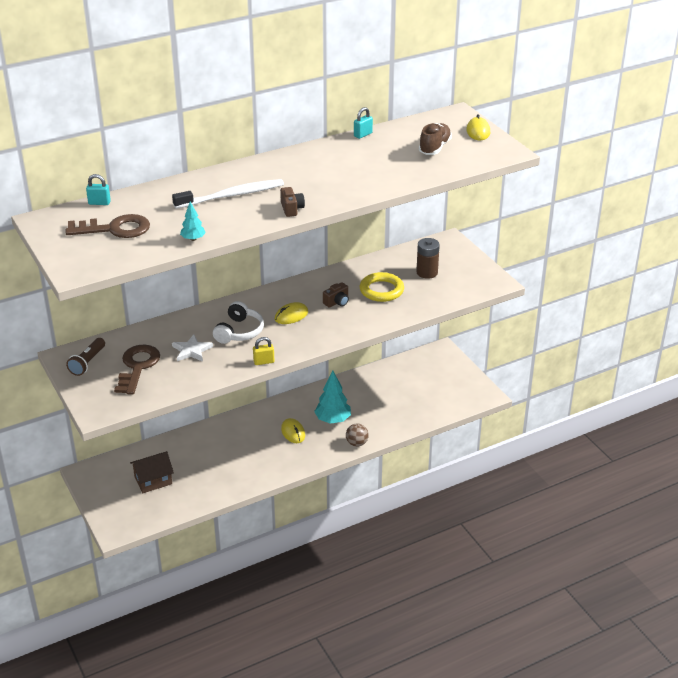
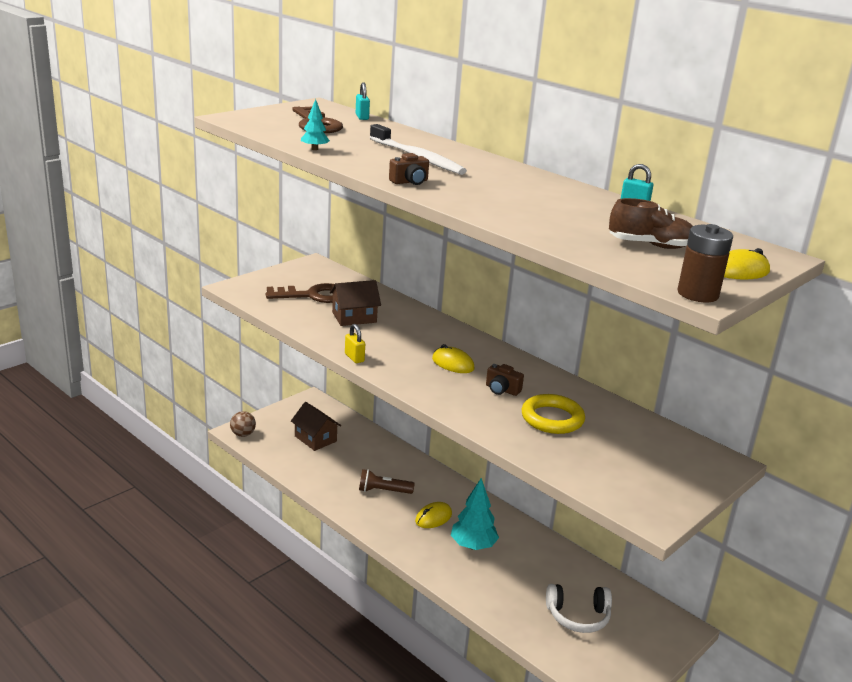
camera: 70 degrees right, 10 degrees down
(87, 363) = (309, 273): brown flashlight -> brown flashlight (383, 491)
(191, 350) = (354, 317): white star -> brown house
(239, 331) = (402, 337): white headphones -> white headphones (578, 616)
(357, 443) = (440, 573): brown ball -> brown ball (243, 434)
(427, 272) = (624, 450): brown battery -> brown battery (697, 294)

